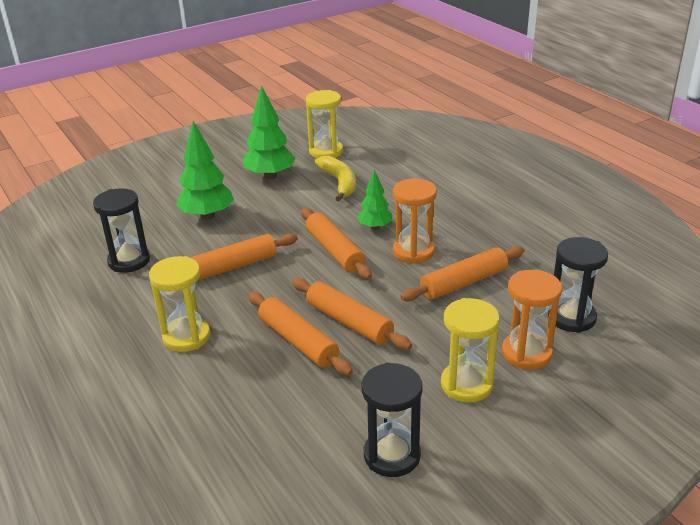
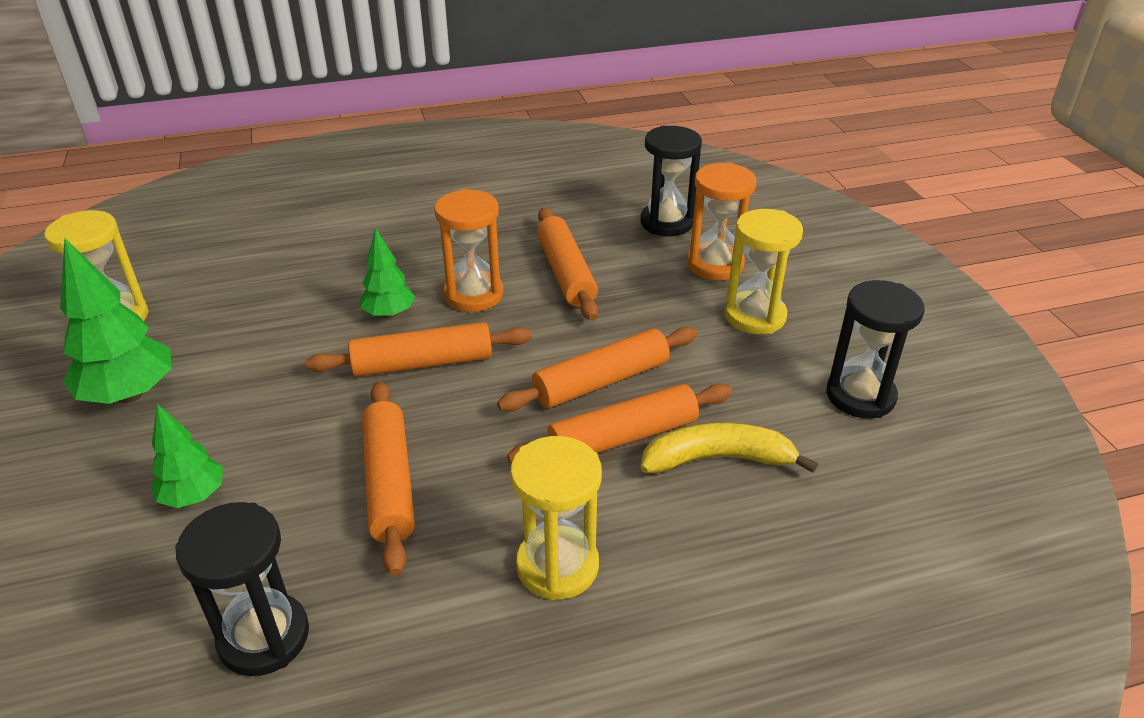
camera: 75 degrees left, 5 degrees up
(207, 216) = (194, 496): green tree -> green tree, size x0.61
(339, 183) = (233, 322): yellow banana -> yellow banana (717, 459)

